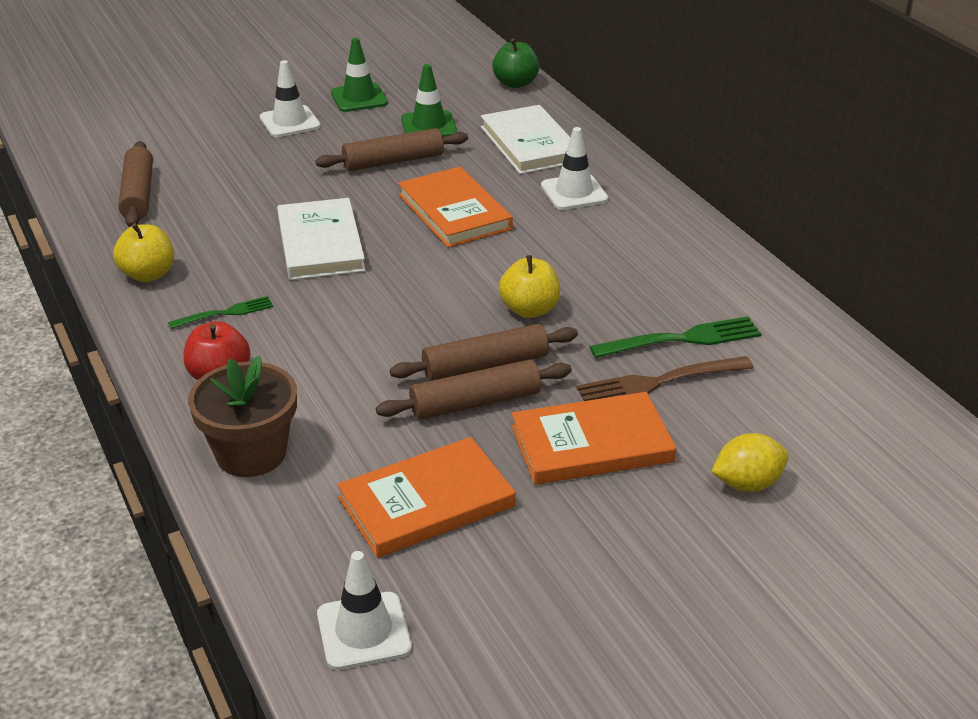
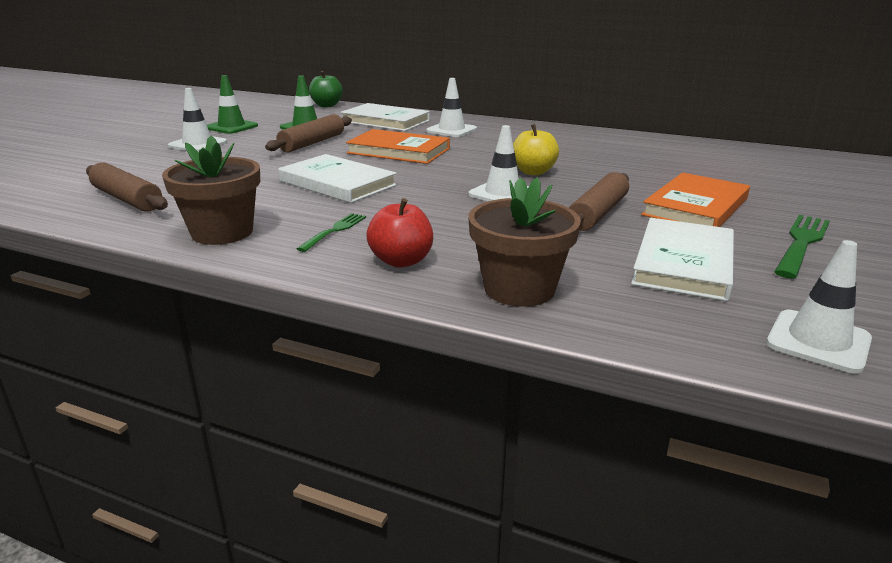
camera: 40 degrees left, 10 degrees down
(148, 274) = (222, 232): yellow apple -> brown flower pot
(426, 502) = (684, 263): orange book -> white book
(438, 330) = (502, 194): none -> white traffic cone
(485, 366) = (565, 198): brown rolling pin -> none
(658, 382) = (663, 176): brown fork -> none
(682, 339) = (633, 160): green fork -> green fork (801, 243)
(747, 484) = (793, 194): yellow lemon -> none

